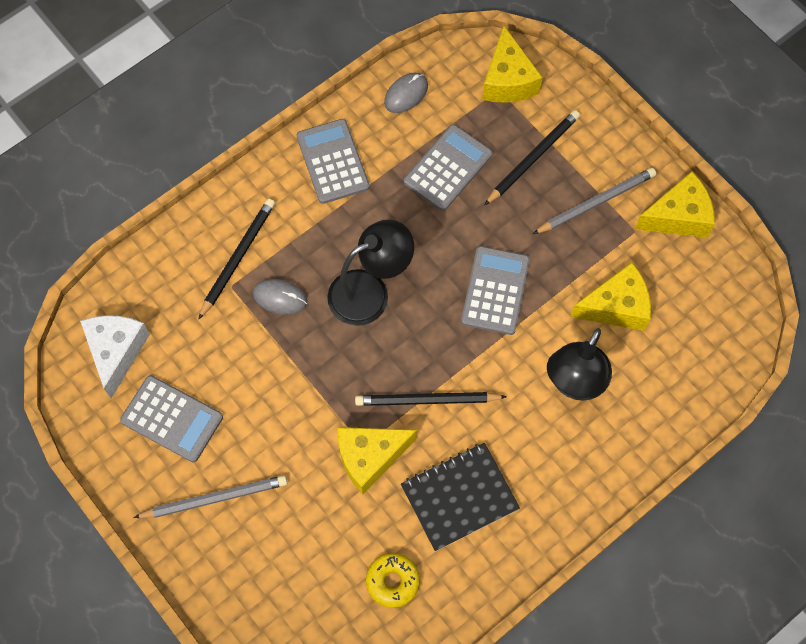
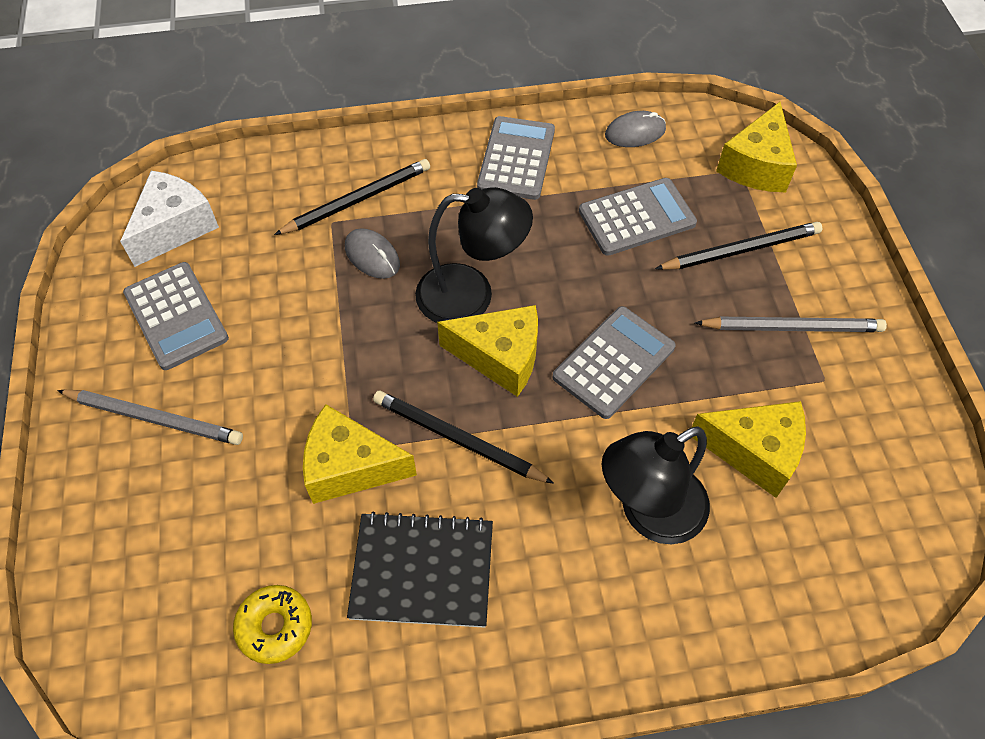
camera: 30 degrees right, 10 degrees down
(678, 216) = (890, 390): yellow cheese -> yellow cheese (500, 357)

